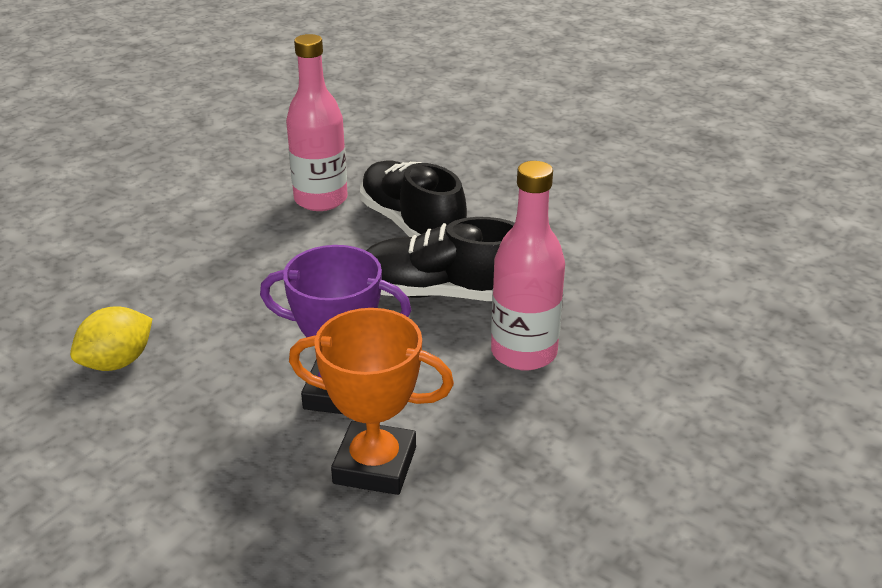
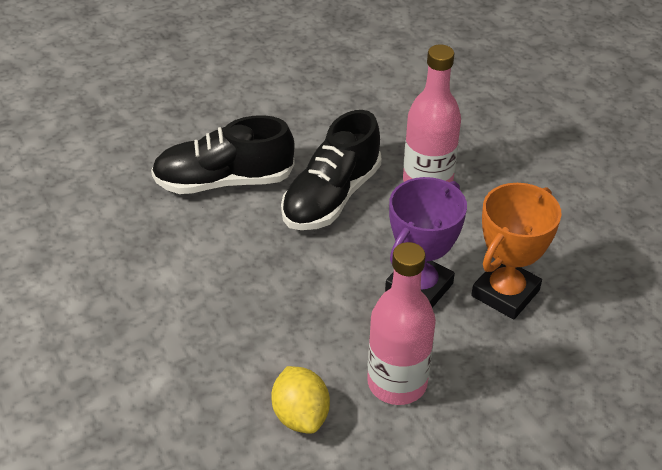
camera: 65 degrees left, 10 degrees up
(321, 200) = (137, 222): pink bottle -> pink bottle (397, 383)

